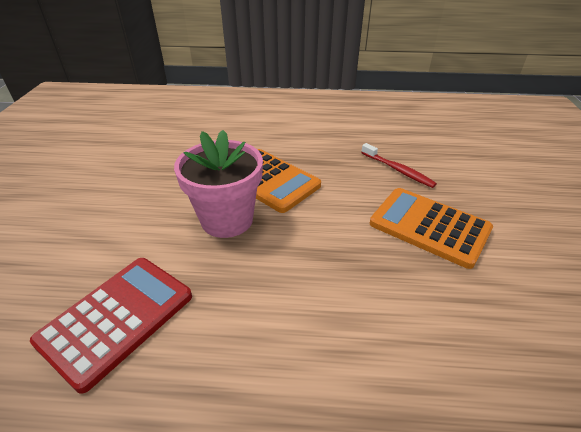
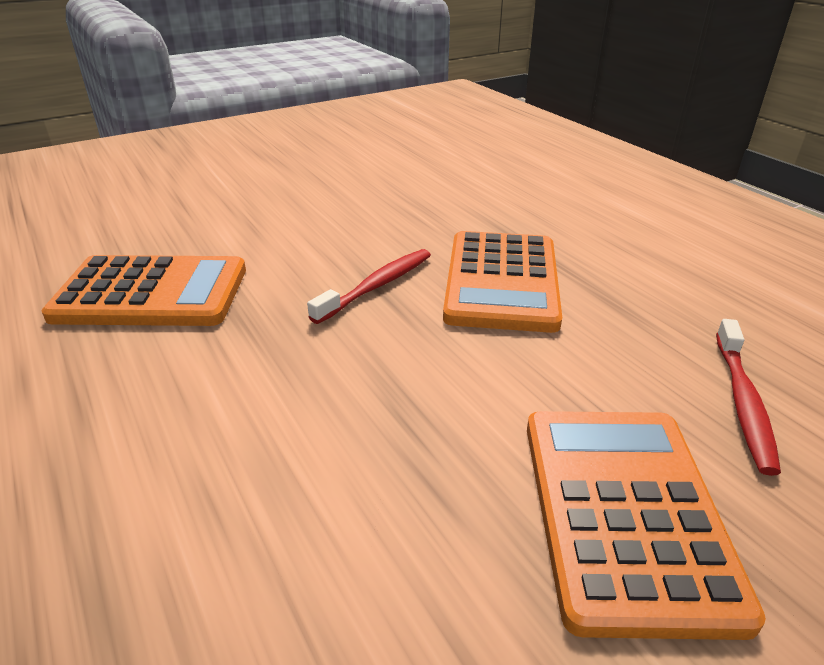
camera: 55 degrees right, 5 degrees down
(117, 318) = (151, 293): red calculator -> orange calculator
(227, 220) = (376, 286): pink flower pot -> red toothbrush

